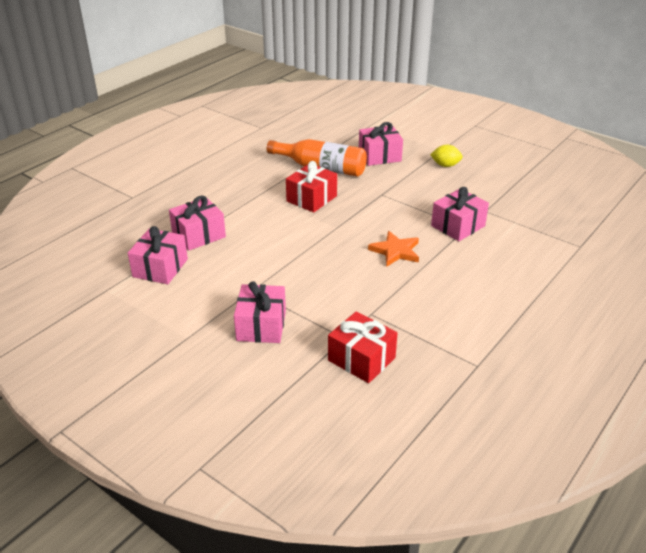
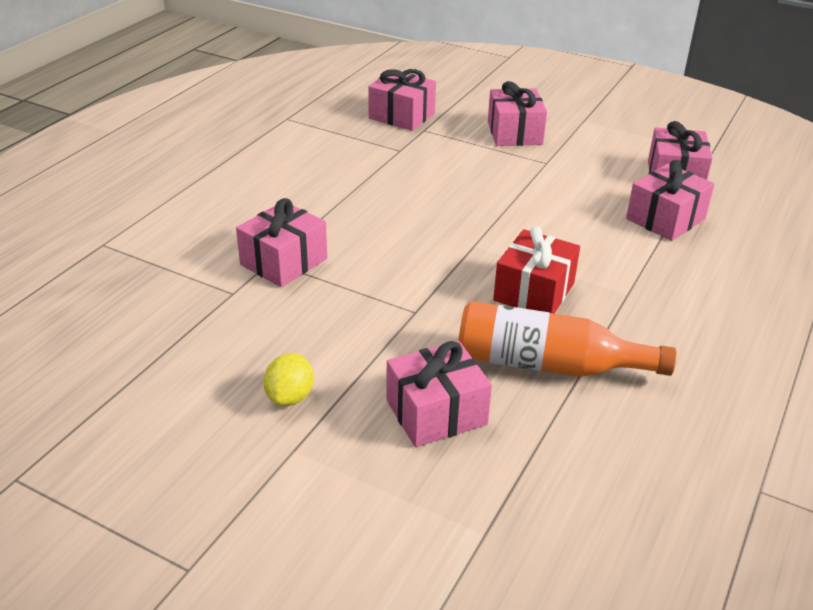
camera: 170 degrees right, 0 degrees up
(361, 359) = (401, 116): red gift -> pink gift
(395, 251) = (379, 217): orange star -> none
(445, 165) = (290, 397): yellow lemon -> yellow lemon turned 75 degrees counterclockwise

